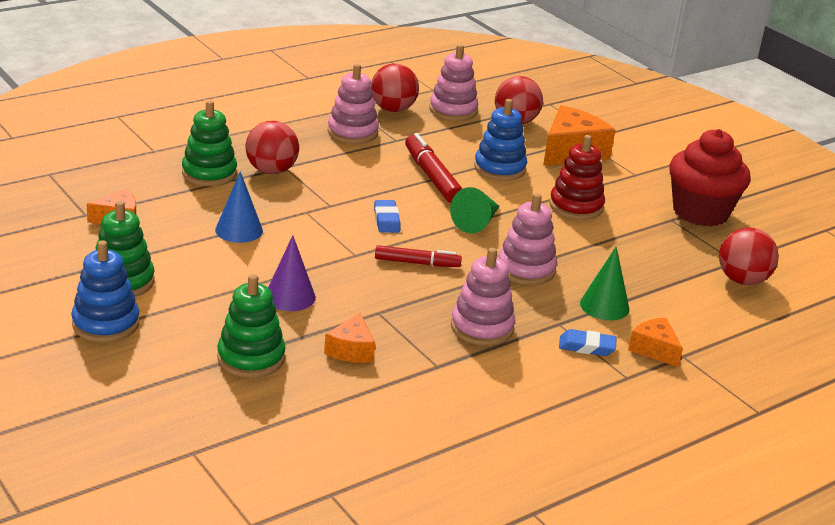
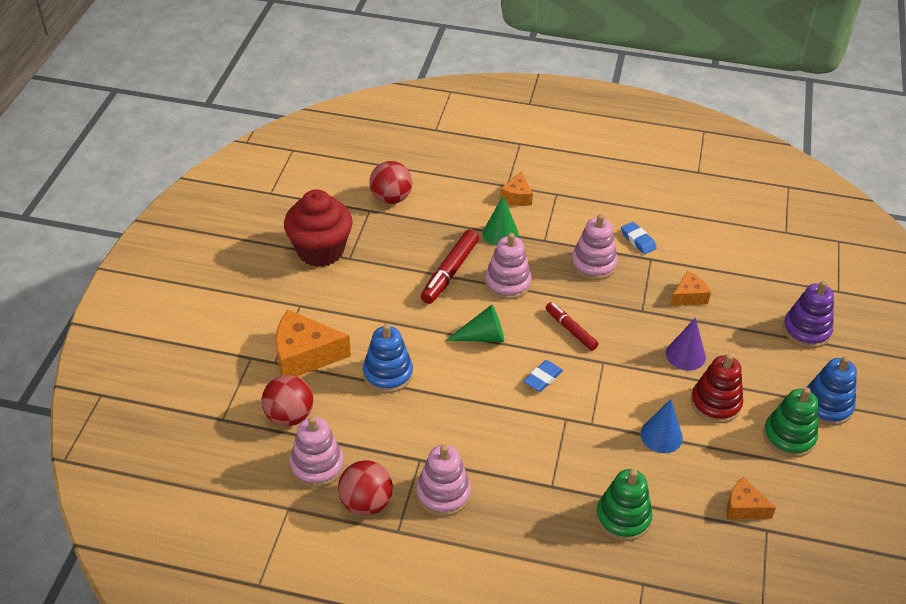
camera: 130 degrees left, 15 degrees up
(191, 384) = (806, 330): none -> purple stacking toy
(251, 358) = (754, 326): green stacking toy -> none
(271, 171) = (568, 487): red ball -> none
(432, 177) = (451, 398): red marker -> red marker (449, 272)
(576, 206) = (393, 306): red stacking toy -> red stacking toy (715, 403)
(586, 347) = (551, 219): blue eraser -> blue eraser (638, 240)

